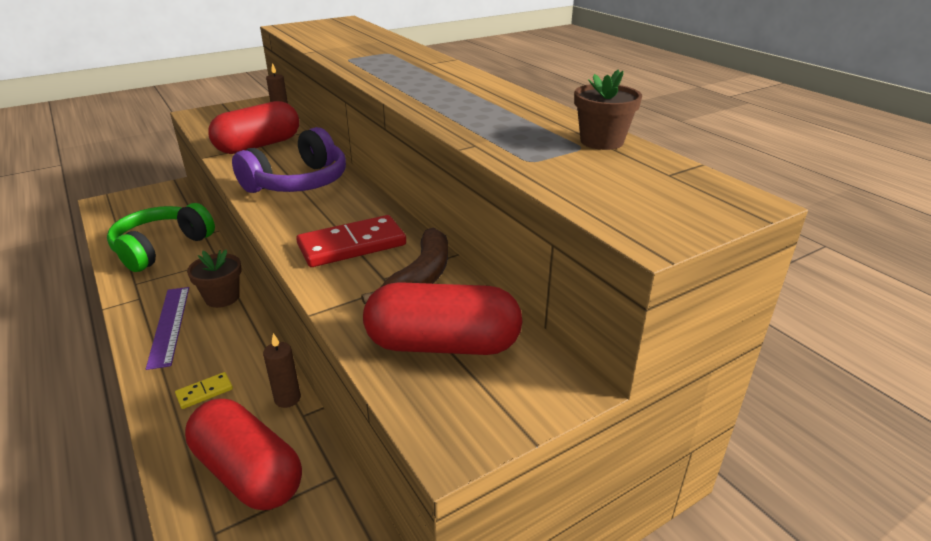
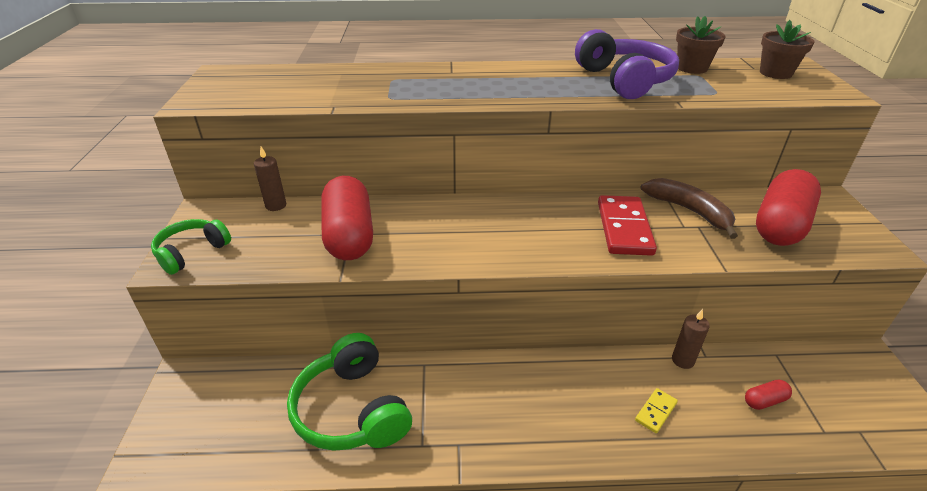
camera: 60 degrees left, 5 degrees up
(169, 325) = (531, 423): purple ruler -> none
(204, 392) = (656, 412): yellow domino -> yellow domino turned 45 degrees clockwise
(211, 114) = (192, 252): none -> green headphones
(222, 297) = (503, 373): brown flower pot -> brown flower pot (775, 73)
(248, 472) = (764, 401): red capsule -> red capsule, size x0.42
(298, 182) = (475, 229): purple headphones -> purple headphones (624, 80)

